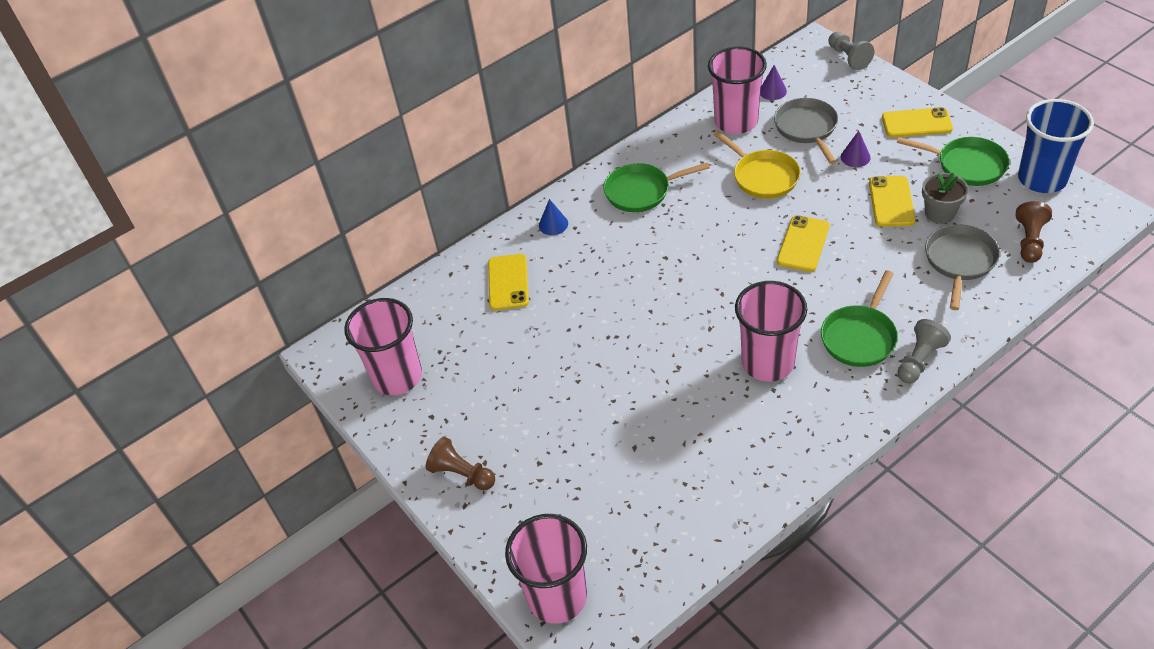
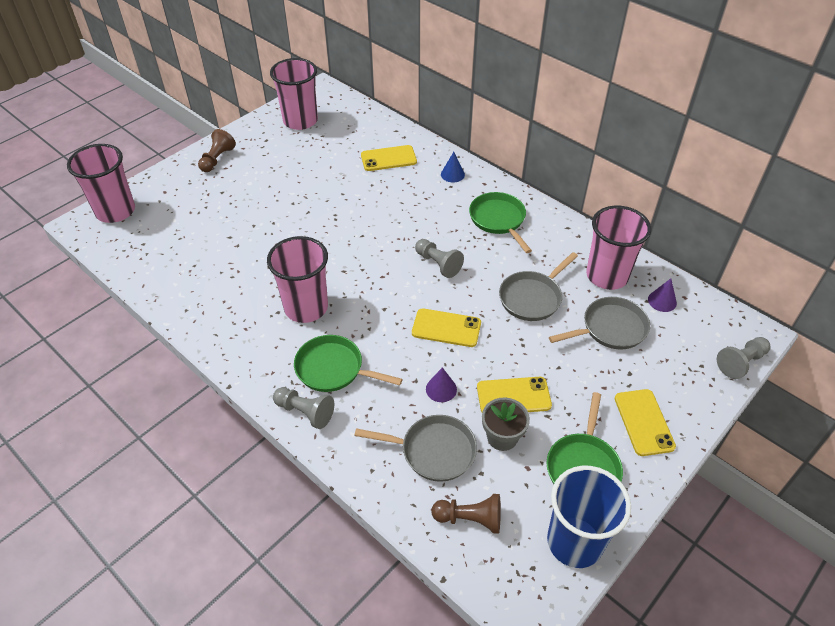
camera: 75 degrees right, 0 degrees up
(706, 245) = (438, 264): none -> grey pawn
(763, 176) = (532, 297): yellow pan -> grey pan
(855, 157) = (575, 367): purple cone -> purple cone (441, 389)

